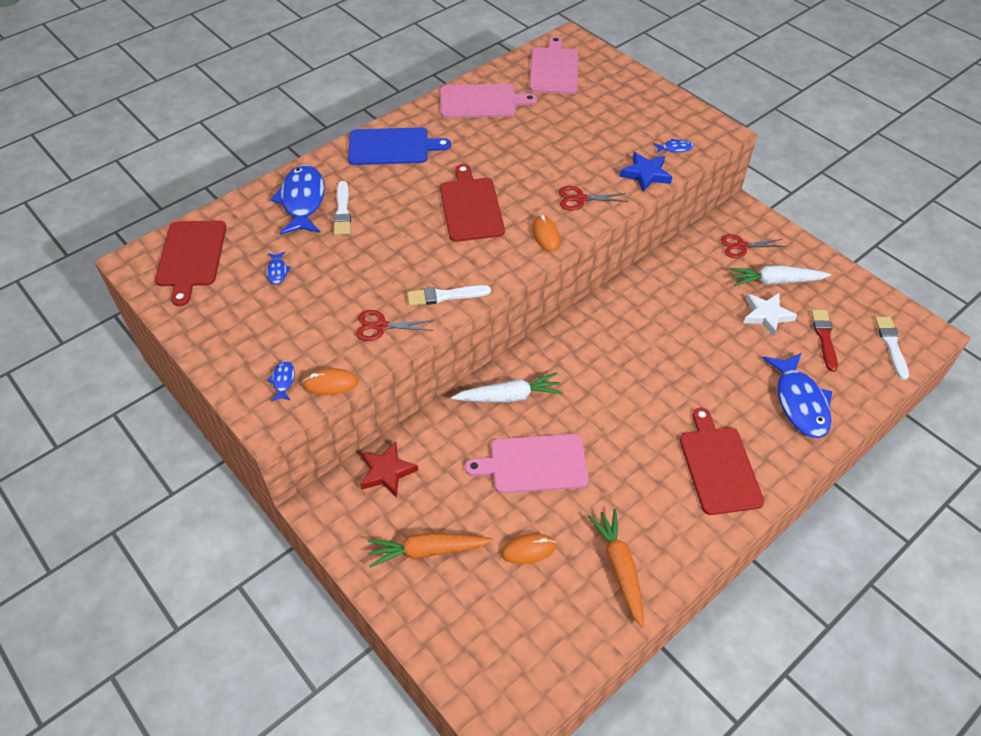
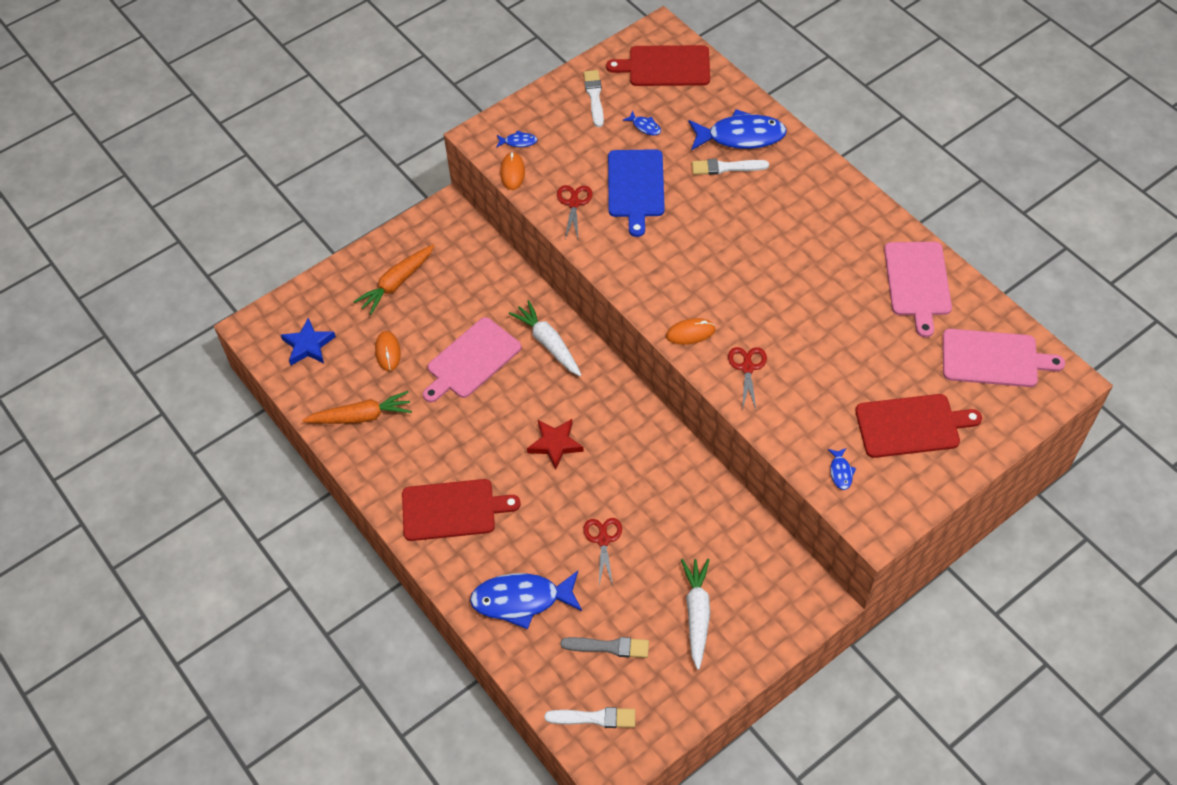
camera: 95 degrees right, 5 degrees up
(277, 271) = (645, 127): blue fish -> blue fish turned 135 degrees counterclockwise
(387, 472) = (475, 254): red star -> red star (555, 444)
(392, 147) = (829, 203): blue cutting board -> blue cutting board (636, 187)
(428, 551) = (397, 283): orange carrot -> orange carrot turned 135 degrees counterclockwise
(445, 296) = (609, 249): white brush -> white brush (594, 97)
(471, 207) = (733, 270): red cutting board -> red cutting board (911, 425)
(508, 396) = (548, 343): white carrot -> white carrot turned 150 degrees clockwise
(534, 464) = (471, 360): pink cutting board -> pink cutting board turned 135 degrees counterclockwise
(645, 174) = (791, 435): blue star -> blue star (308, 345)
(741, 246) = (755, 588): red scissors -> red scissors (603, 540)
(766, 315) = (644, 593): white star -> none
(824, 338) = (608, 647): red brush -> grey brush

